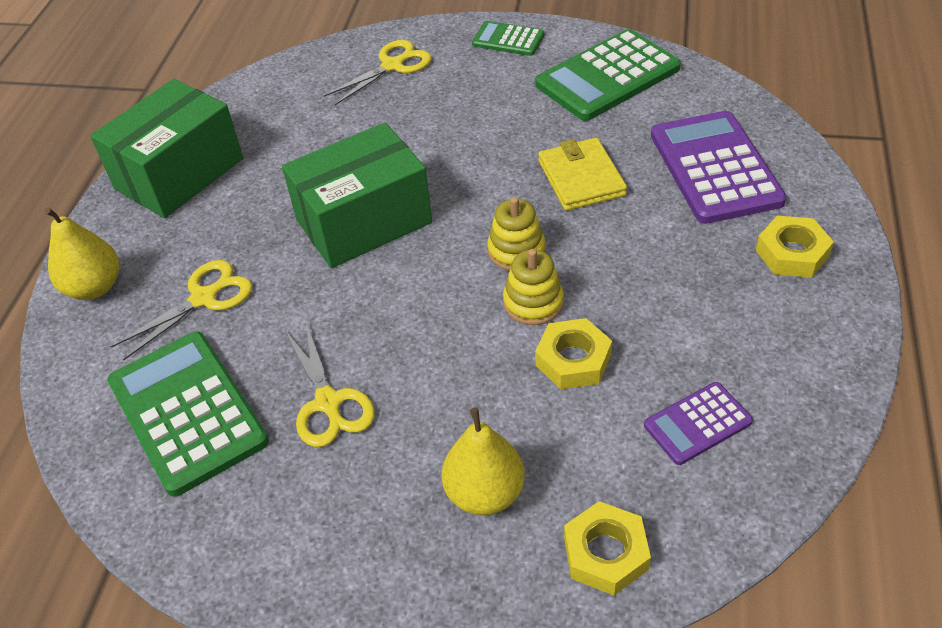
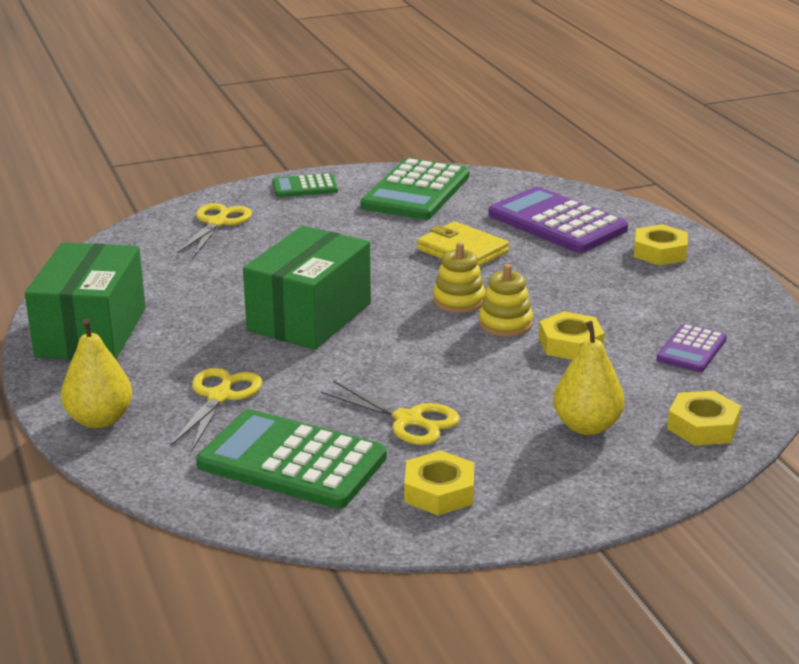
camera: 35 degrees left, 20 degrees down
(270, 518) = (439, 491): none -> yellow nut

